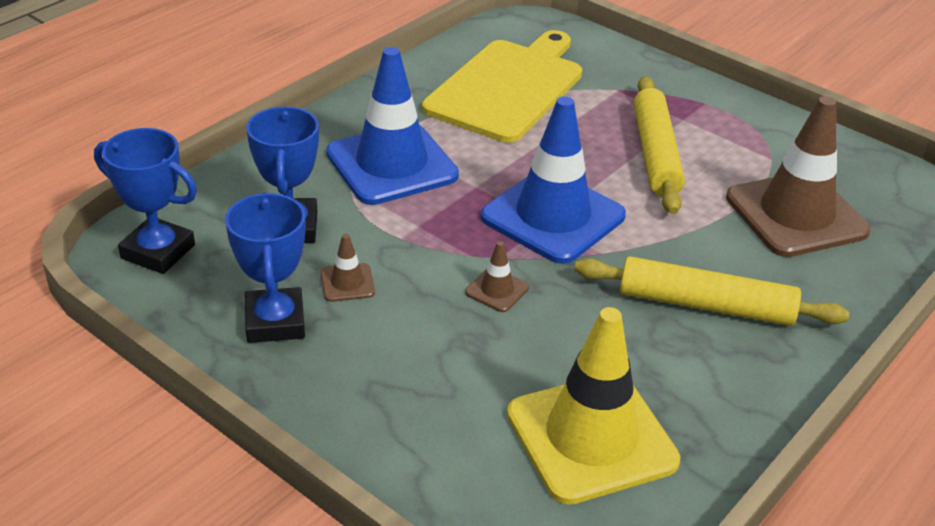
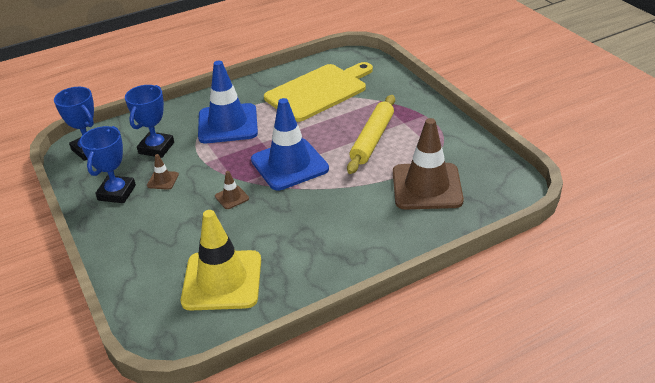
camera: 25 degrees right, 0 degrees up
(705, 305) = (334, 226): yellow rolling pin -> none

